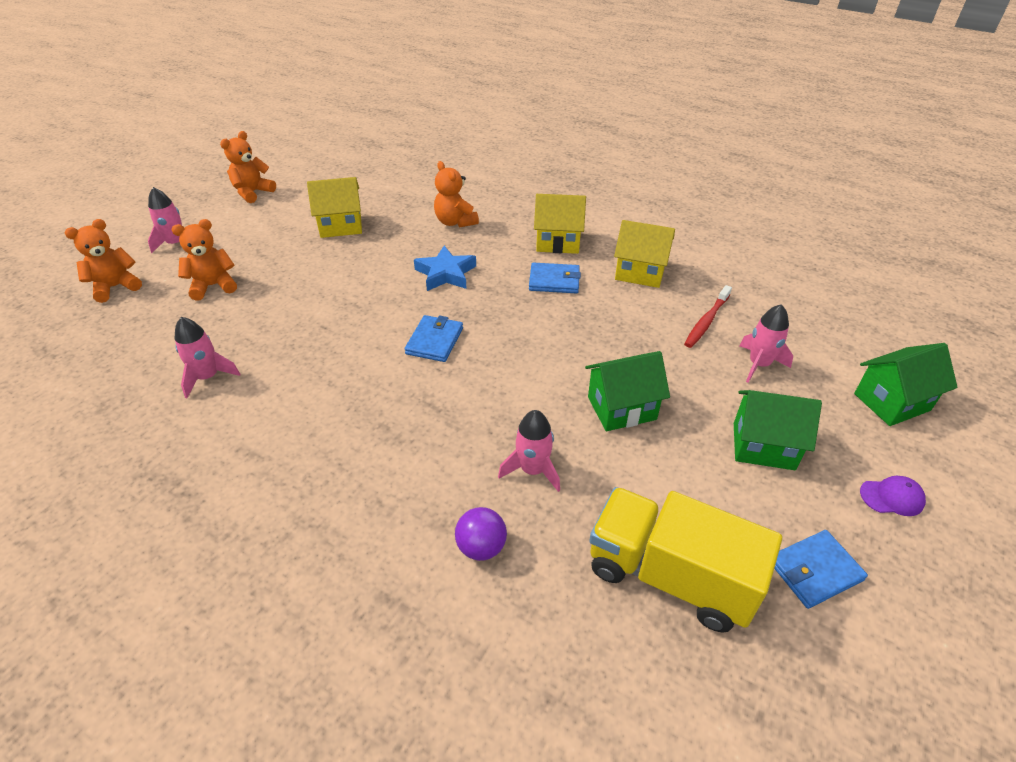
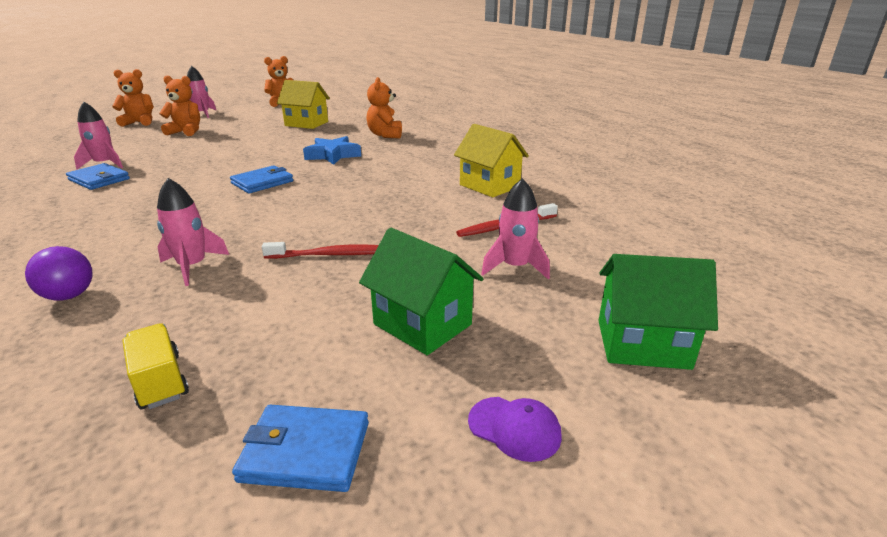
camera: 30 degrees right, 15 degrees down
(554, 281) = (407, 175): blue wallet -> blue wallet (99, 179)
(558, 242) = (446, 157): yellow house -> none
(621, 408) = (331, 255): green house -> red toothbrush
(670, 576) = (160, 381): yellow truck -> yellow truck, size x0.46

